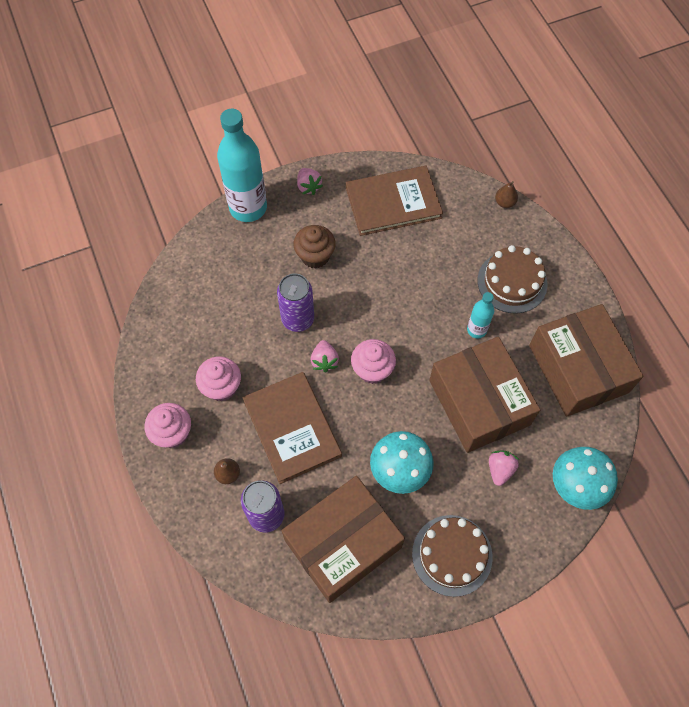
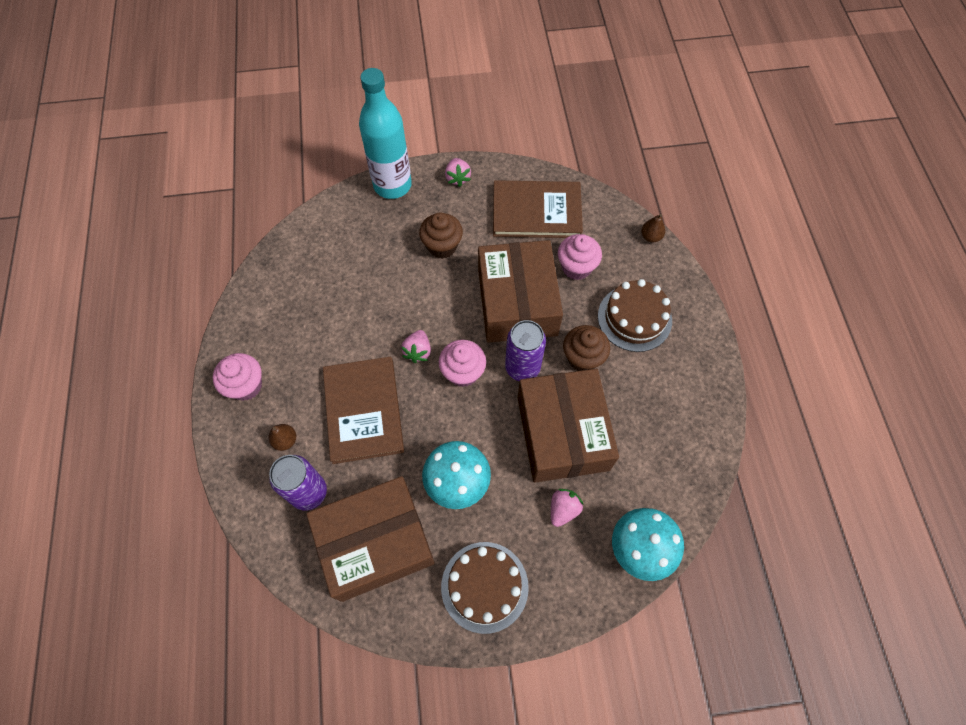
camera: 15 degrees right, 0 degrees up
(221, 387) = (308, 352): pink cupcake -> pink cupcake (576, 267)
(298, 319) = (405, 304): purple can -> purple can (522, 367)
(476, 330) = (582, 358): turquoise bottle -> brown cupcake
(578, 369) = (678, 424): brown box -> brown box (517, 302)

